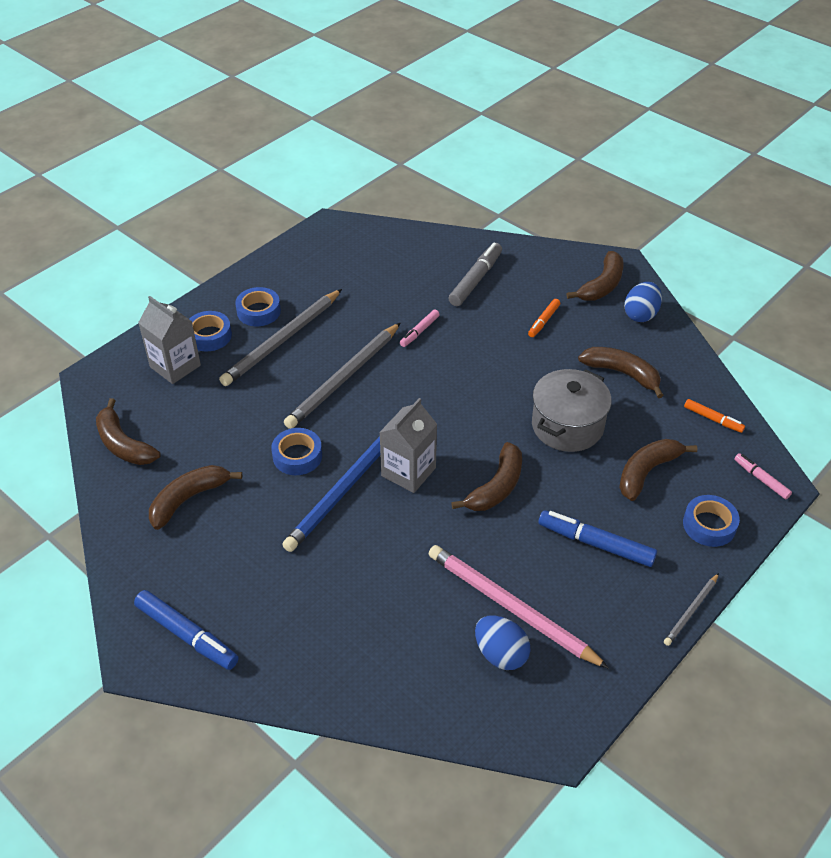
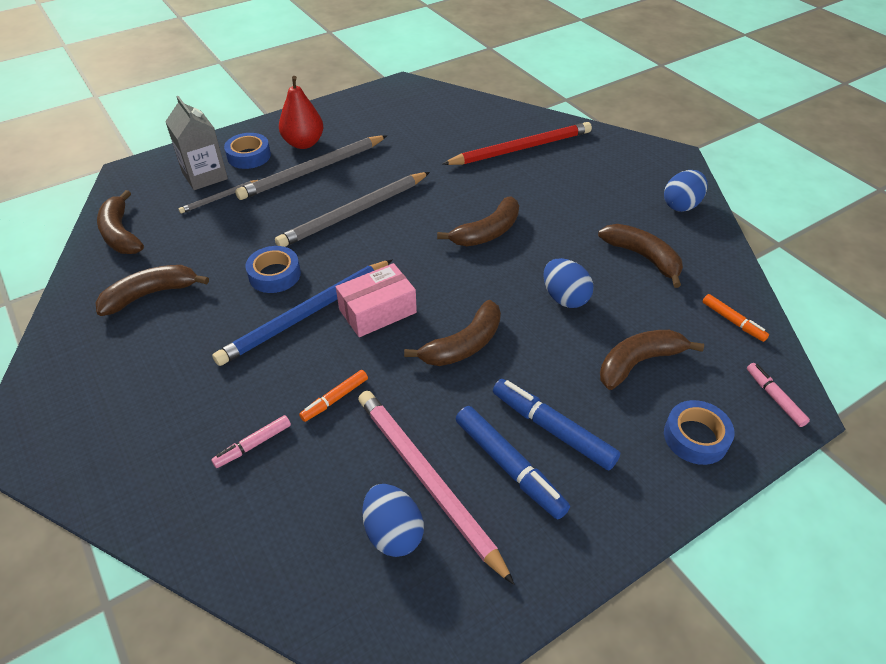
camera: 15 degrees right, 0 degrees up
(187, 635) = (73, 428): blue marker -> blue marker (509, 466)
(258, 311) = (303, 143): blue tape -> red pear
(408, 472) = (377, 311): grey carton -> pink box
(419, 332) = (446, 184): pink marker -> pink marker (253, 445)
(475, 280) = (521, 148): grey marker -> red pencil
(543, 321) = (576, 195): orange marker -> orange marker (335, 399)
(567, 426) = (564, 298): grey pot -> blue egg
(602, 285) = (648, 172): brown banana -> brown banana (487, 232)
(691, 611) = (643, 536): grey pencil -> grey pencil (220, 198)

